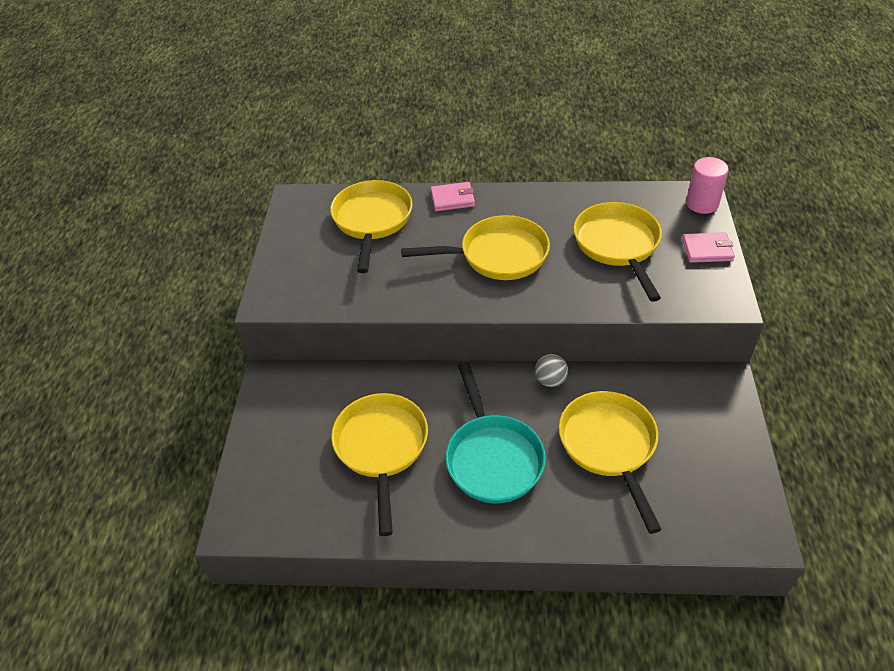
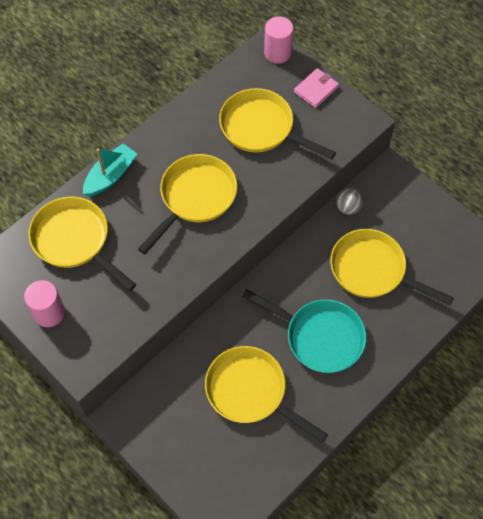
camera: 50 degrees left, 15 degrees up
(294, 251) = (49, 313): none -> pink cylinder
(452, 199) = (110, 175): pink wallet -> turquoise boat
(550, 380) = (297, 256): grey ball -> grey ball (348, 208)

